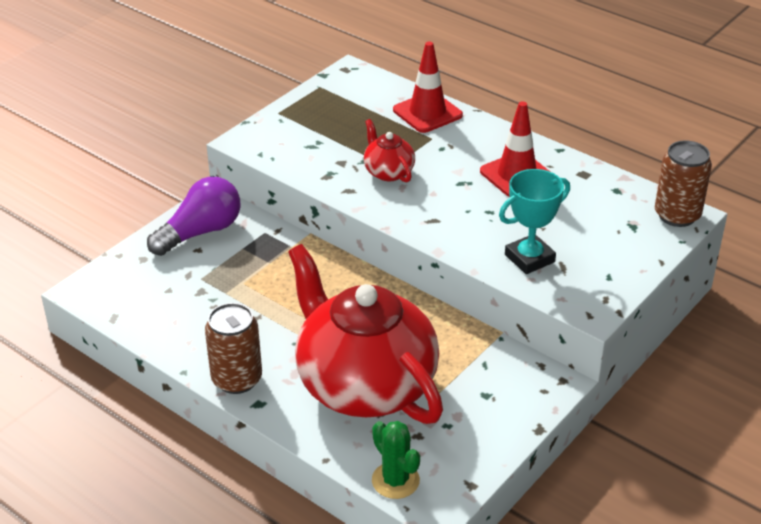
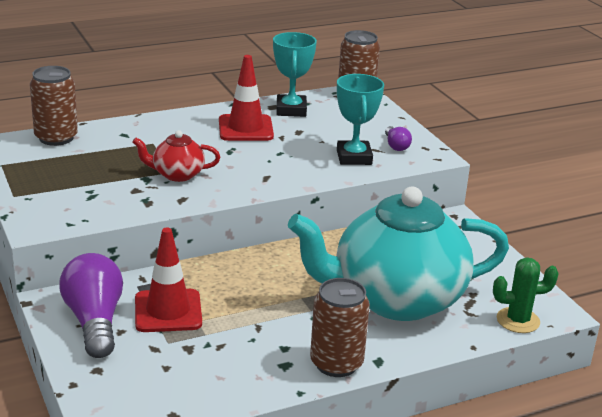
camera: 65 degrees left, 10 degrees down
(364, 385) = (395, 299): red teapot -> turquoise teapot
(389, 90) = (56, 138): none -> brown can
(427, 113) = (114, 133): red traffic cone -> red traffic cone (168, 311)
(586, 278) = (396, 146): none -> purple light bulb
(589, 187) = (291, 110): none -> turquoise trophy

